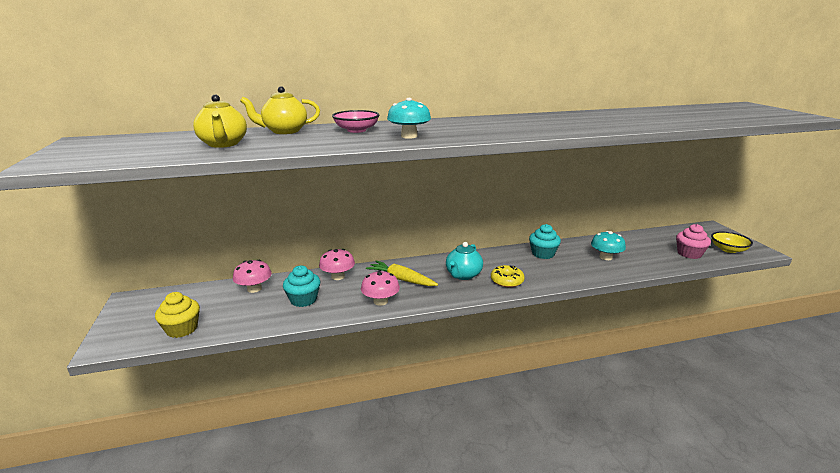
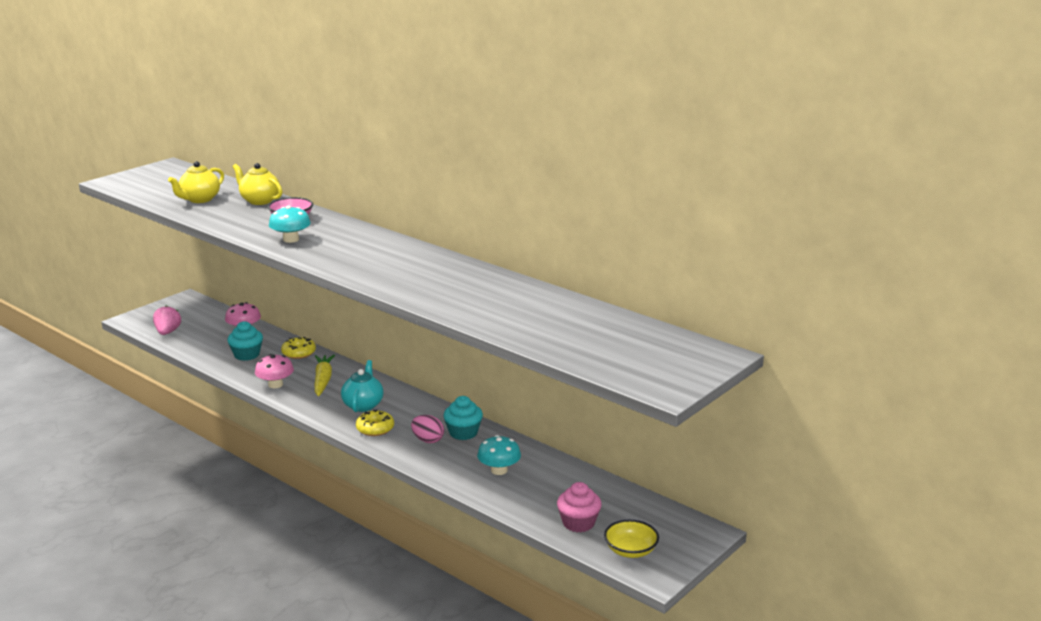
camera: 55 degrees right, 0 degrees up
(182, 329) = (167, 332): yellow cupcake -> pink strawberry
(338, 276) = (299, 353): pink mushroom -> yellow donut
(463, 275) = (363, 405): turquoise teapot -> turquoise teapot turned 105 degrees clockwise
(543, 267) = (428, 440): none -> pink egg

